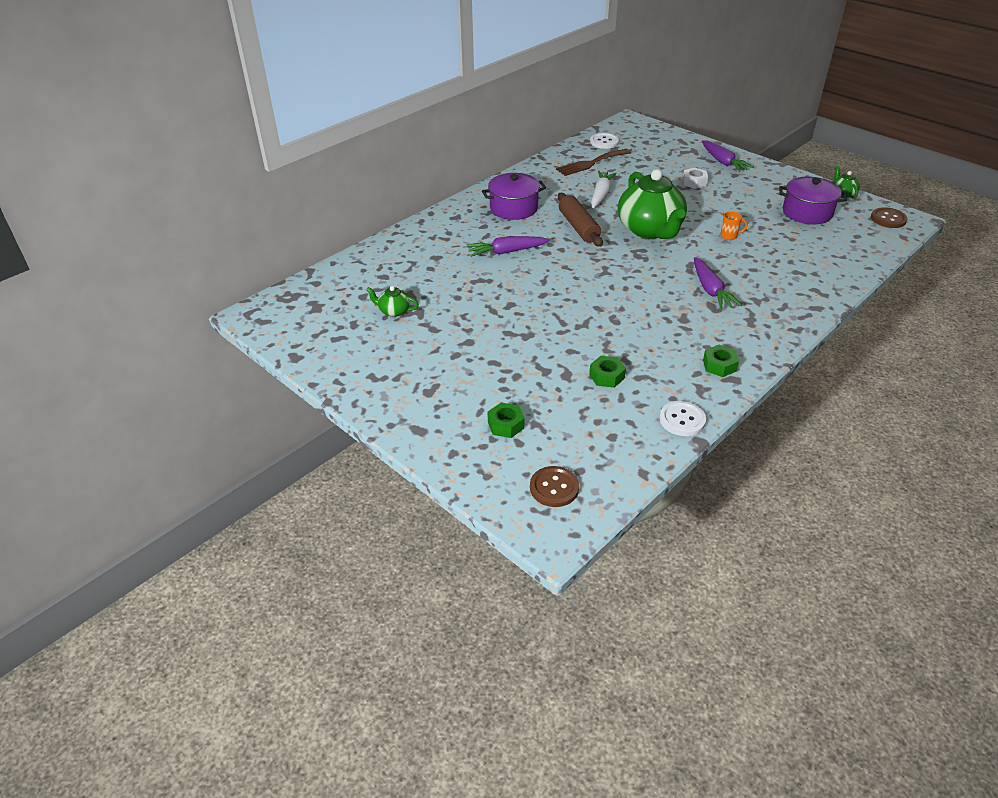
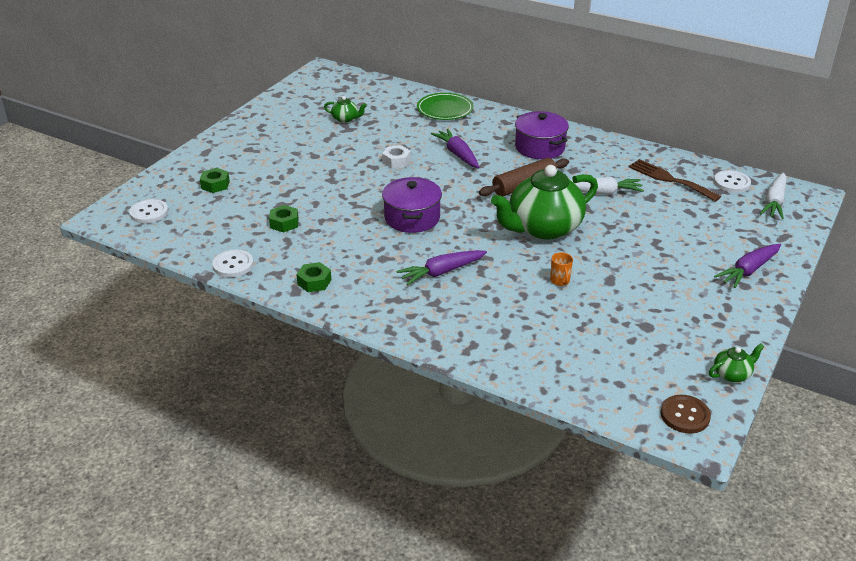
camera: 75 degrees right, 5 degrees down
(394, 311) = (345, 119): green teapot -> green teapot turned 105 degrees clockwise
(410, 246) = (445, 109): none -> green plate
(554, 488) = (149, 212): brown button -> white button
(635, 133) = (774, 202): none -> white carrot
(694, 182) = (675, 251): white nut -> white nut (396, 161)
(807, 212) = (656, 341): purple pot -> purple pot (412, 218)

